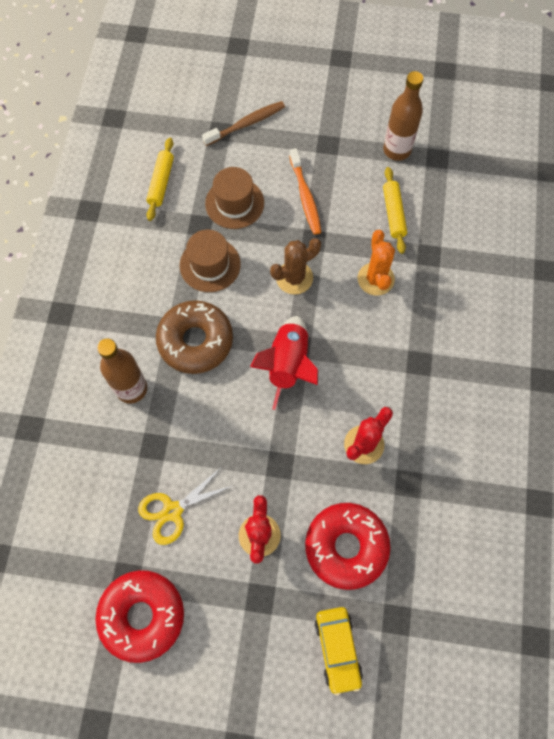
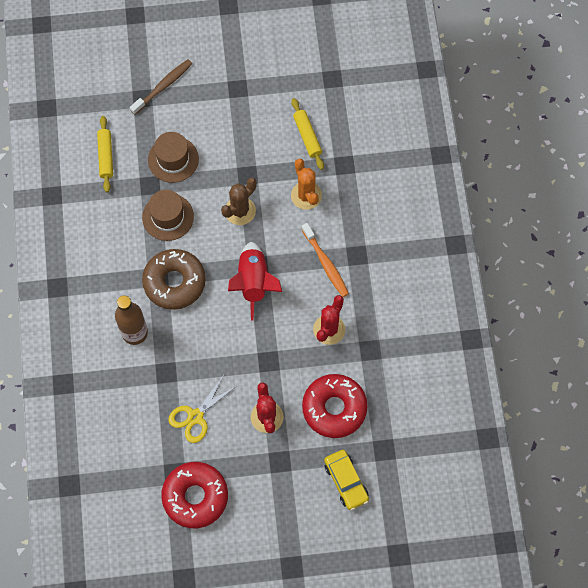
camera: 15 degrees left, 0 degrees up
(305, 196) = (230, 139): orange toothbrush -> orange toothbrush (325, 263)
(397, 150) = (297, 80): brown bottle -> none

